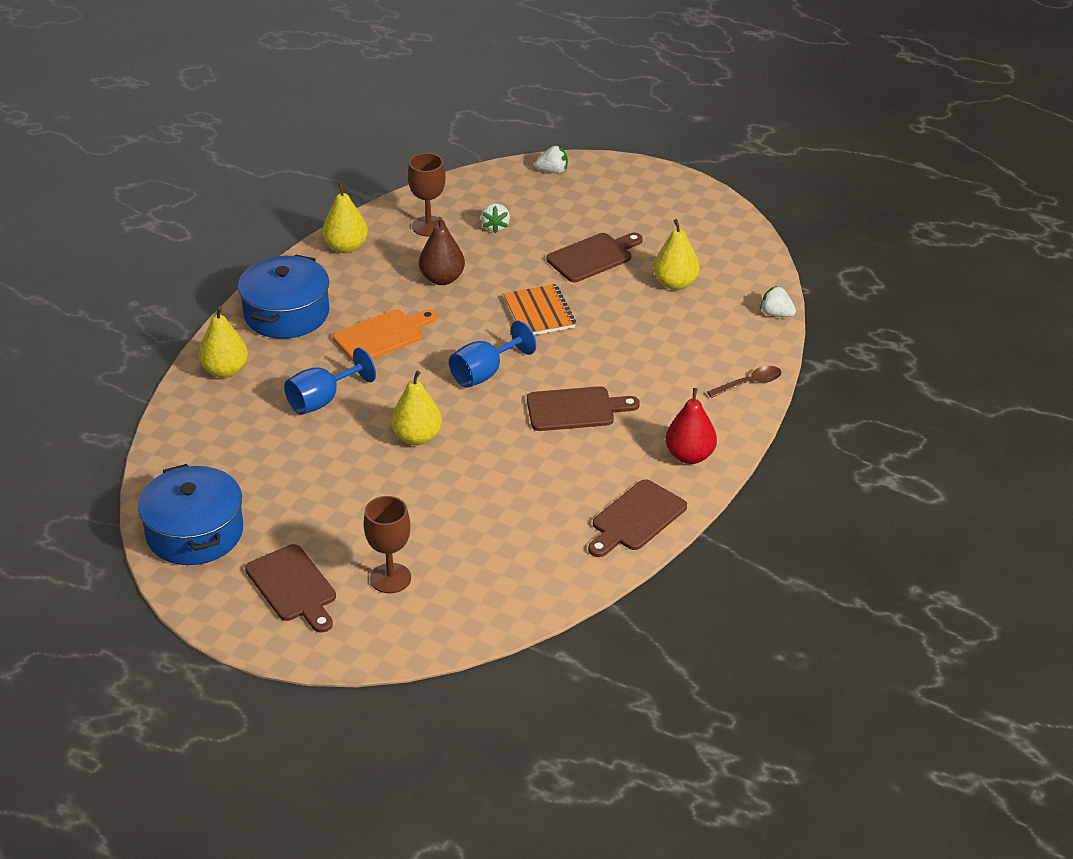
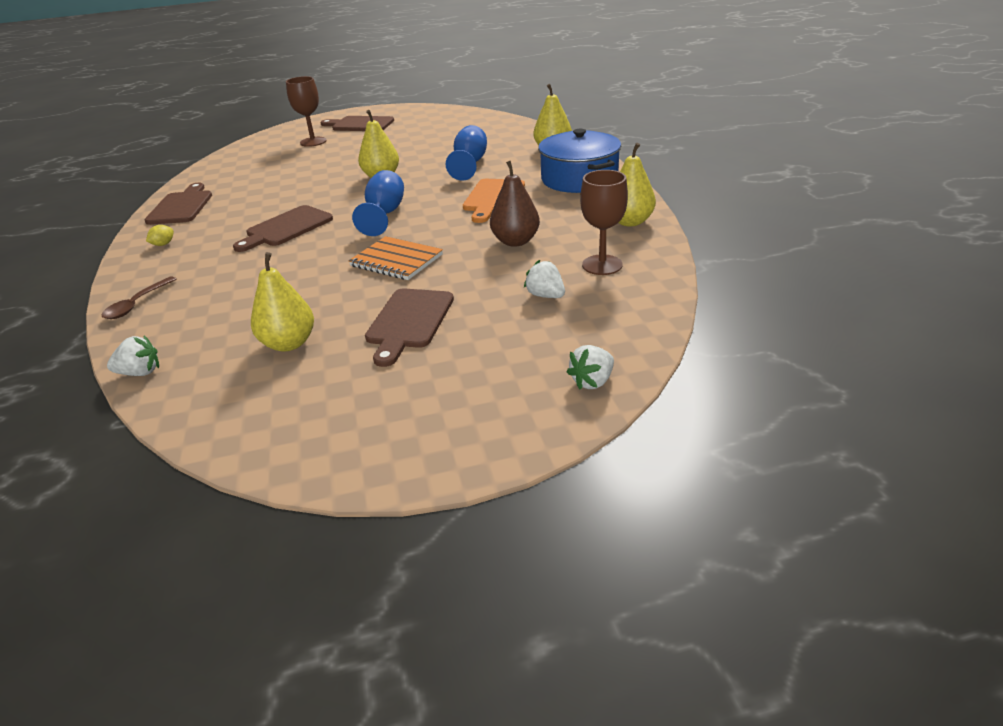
camera: 140 degrees right, 5 degrees down
(194, 532) = (440, 116): blue pot -> none
(690, 456) = (163, 244): red pear -> yellow lemon

